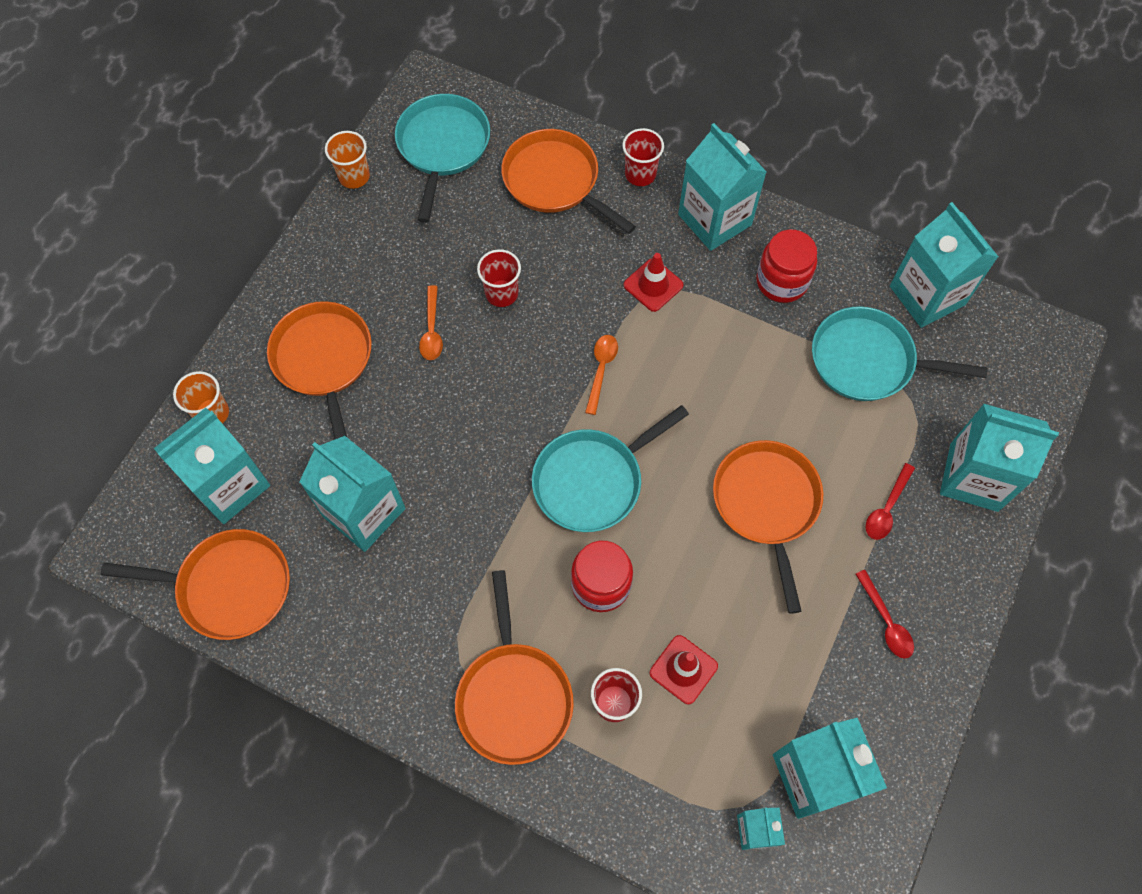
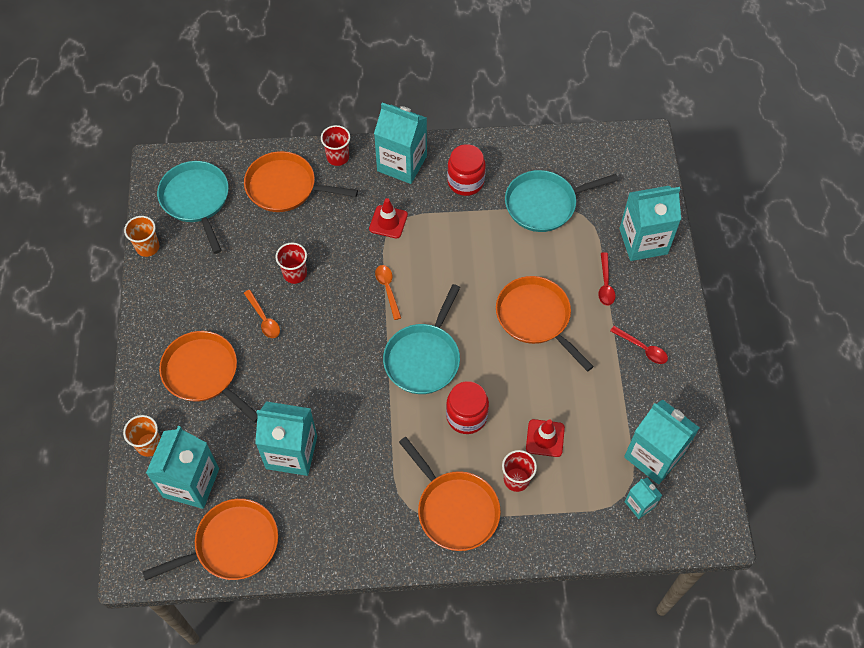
camera: 30 degrees left, 5 degrees down
(927, 295) = (556, 149): turquoise carton -> none

